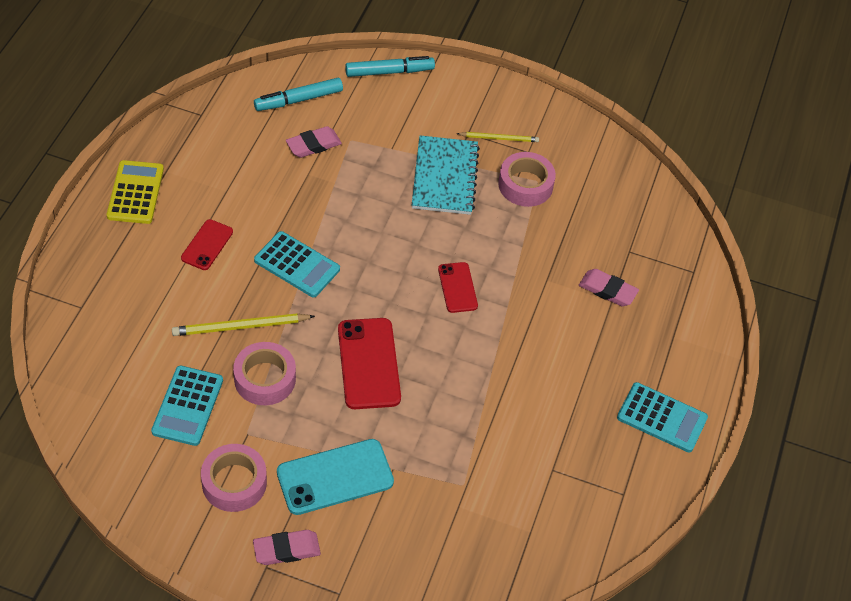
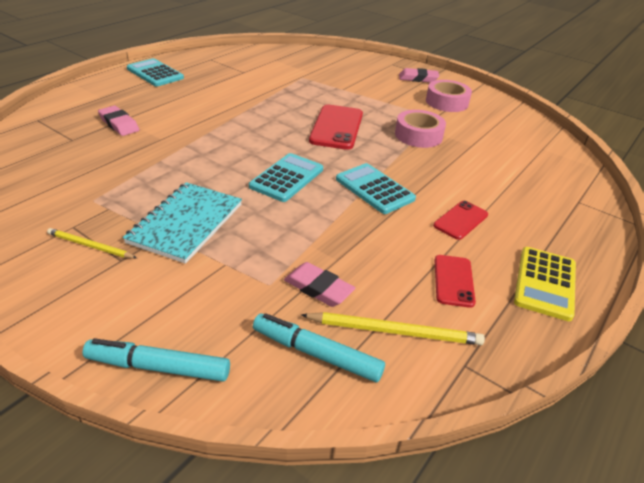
camera: 160 degrees left, 15 degrees down
(187, 406) = (478, 135): turquoise calculator -> turquoise calculator (287, 178)
(240, 327) = (434, 163): yellow pencil -> yellow pencil (395, 331)
(298, 100) = (316, 354): turquoise marker -> turquoise marker turned 150 degrees counterclockwise
(313, 145) = (318, 288): pink eraser -> pink eraser turned 45 degrees clockwise
(335, 477) = (381, 93): turquoise phone -> none
(457, 287) = (239, 149): red phone -> red phone (453, 281)
(525, 185) = (108, 199): pink tape -> none

